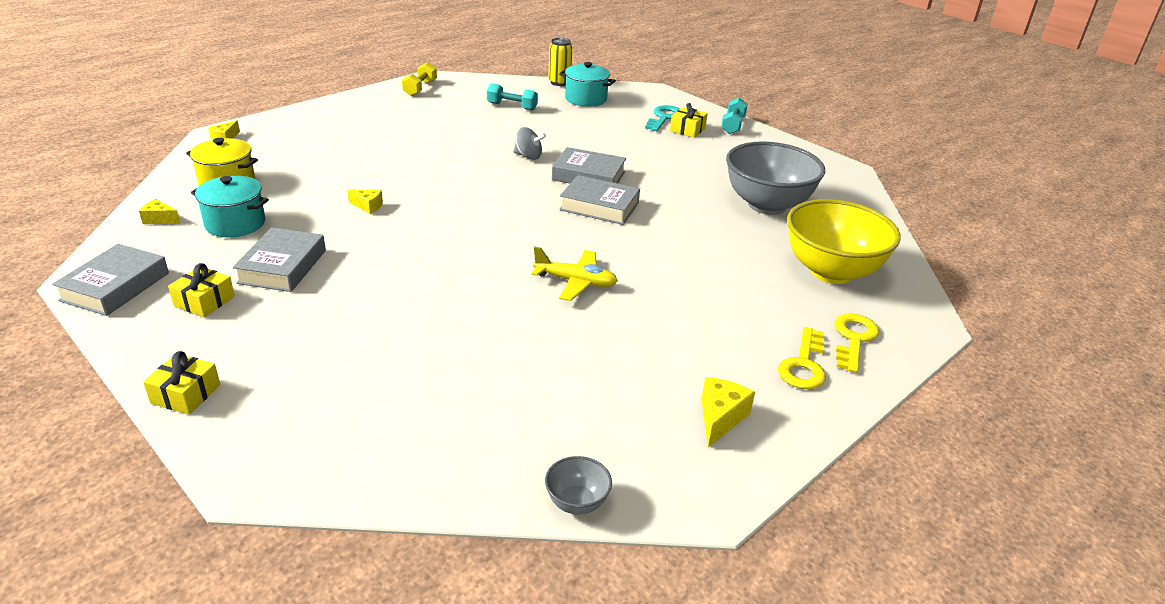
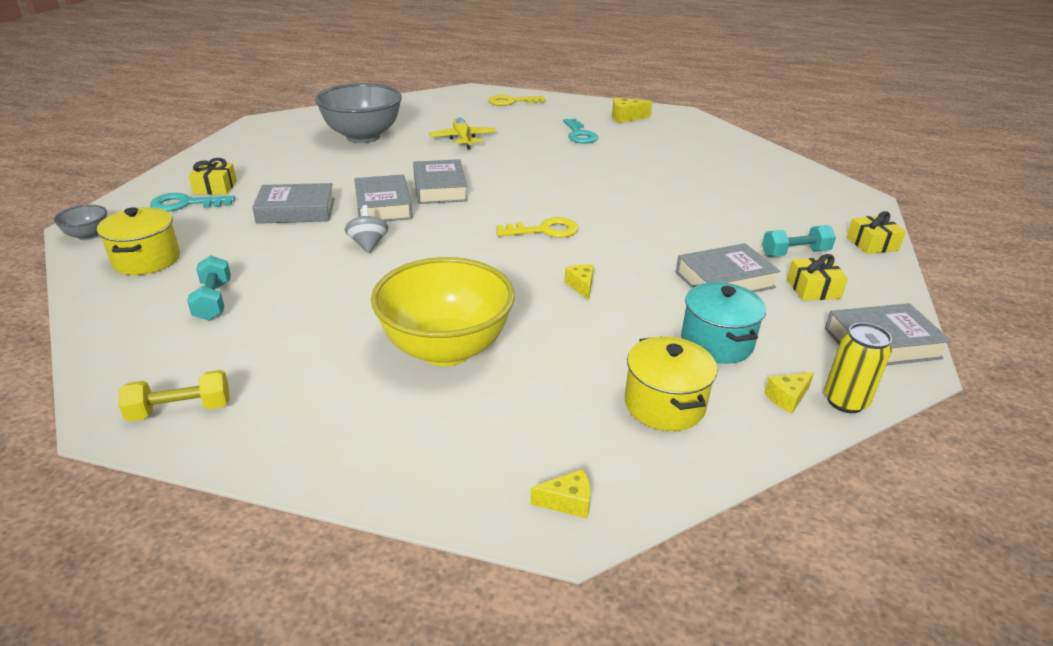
camera: 120 degrees left, 0 degrees up
(160, 219) = (787, 398): yellow cheese -> yellow cheese turned 75 degrees clockwise
(559, 82) = (80, 296): yellow can -> yellow can (845, 401)
(575, 282) = (563, 171): yellow plane -> yellow plane (463, 139)
(577, 503) = (729, 132): grey bowl -> grey bowl (88, 235)
(586, 99) = (147, 260): turquoise pot -> yellow pot
(614, 146) = (296, 211): none -> grey book
(679, 341) = (579, 134): none -> turquoise key
(733, 125) = (184, 171): turquoise dumbbell -> turquoise dumbbell (795, 253)
(803, 364) = (553, 108): yellow key -> yellow key (544, 230)
(831, 272) = (442, 112): yellow bowl -> yellow bowl (446, 349)

